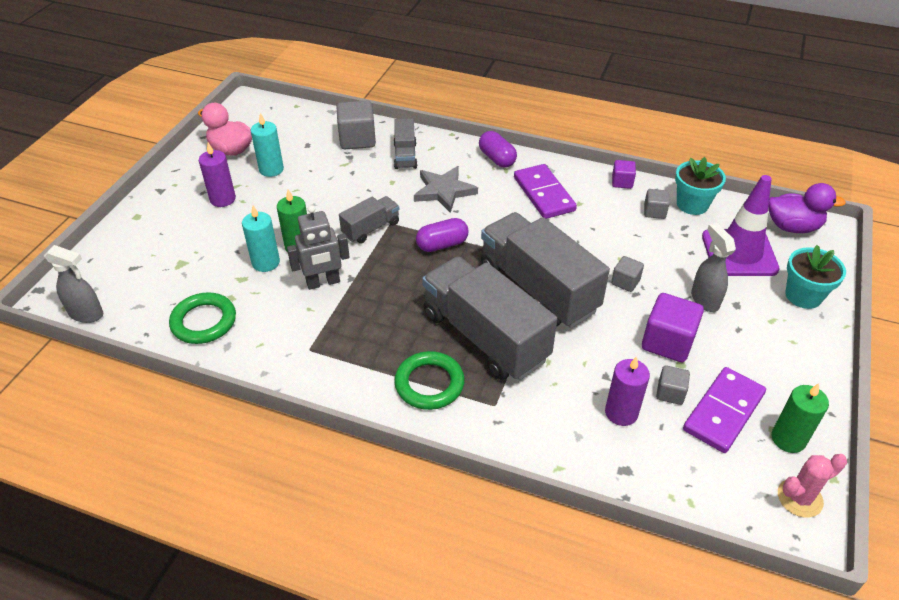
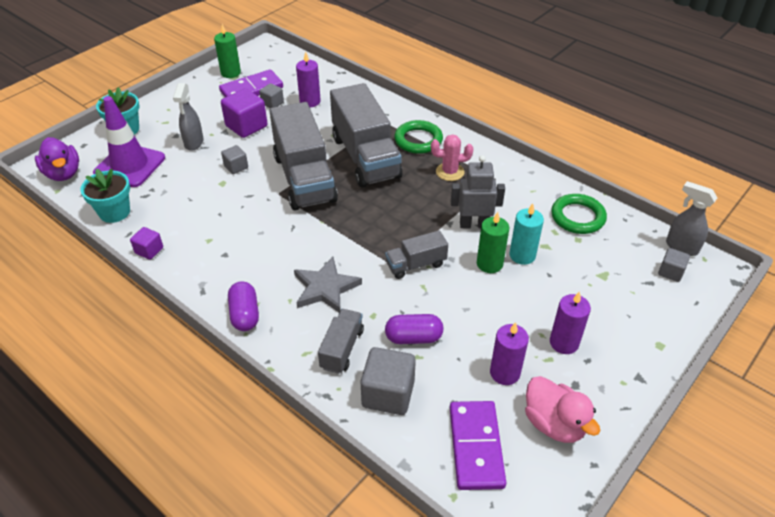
camera: 160 degrees left, 0 degrees up
(271, 169) = (505, 373): turquoise candle -> purple candle
(442, 245) = (358, 232): purple capsule -> purple capsule (413, 337)
(544, 194) = (232, 258): purple domino -> purple domino (475, 446)
(654, 212) = (153, 214): grey cube -> grey cube (670, 272)
(792, 227) = (63, 173): purple duck -> purple duck turned 150 degrees counterclockwise
(799, 498) = (253, 54): pink cactus -> pink cactus (450, 172)

